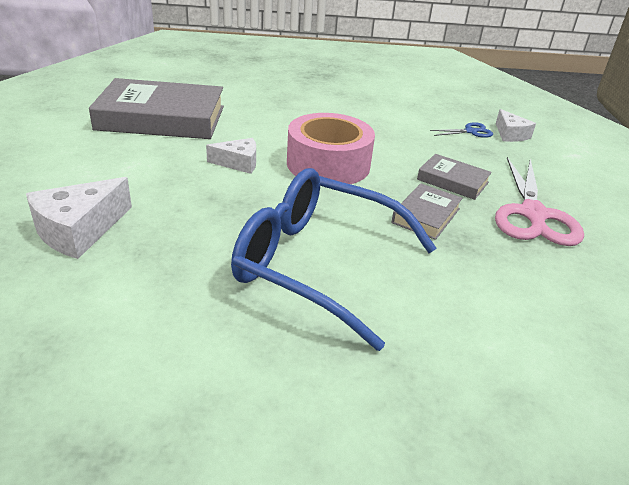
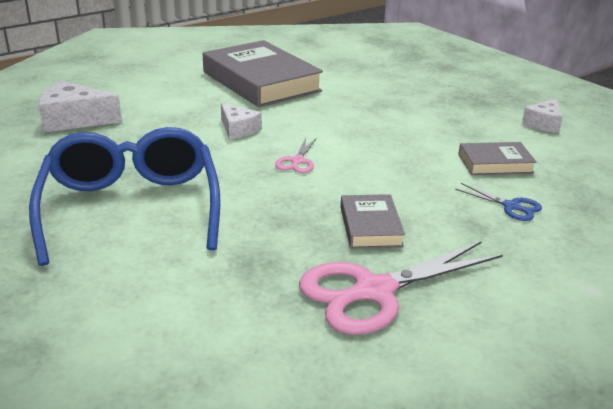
camera: 55 degrees right, 5 degrees down
(328, 164) = (297, 161): pink tape -> pink scissors
(426, 215) = (276, 231): grey book -> grey book (495, 163)
(510, 134) = (556, 232): white cheese -> white cheese (544, 124)

